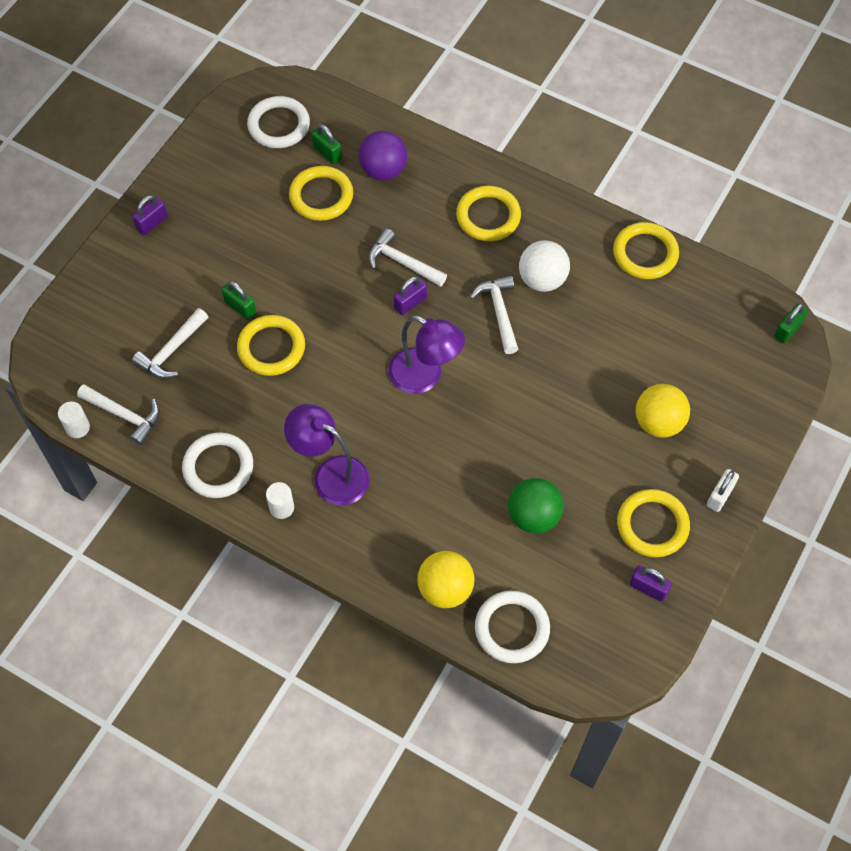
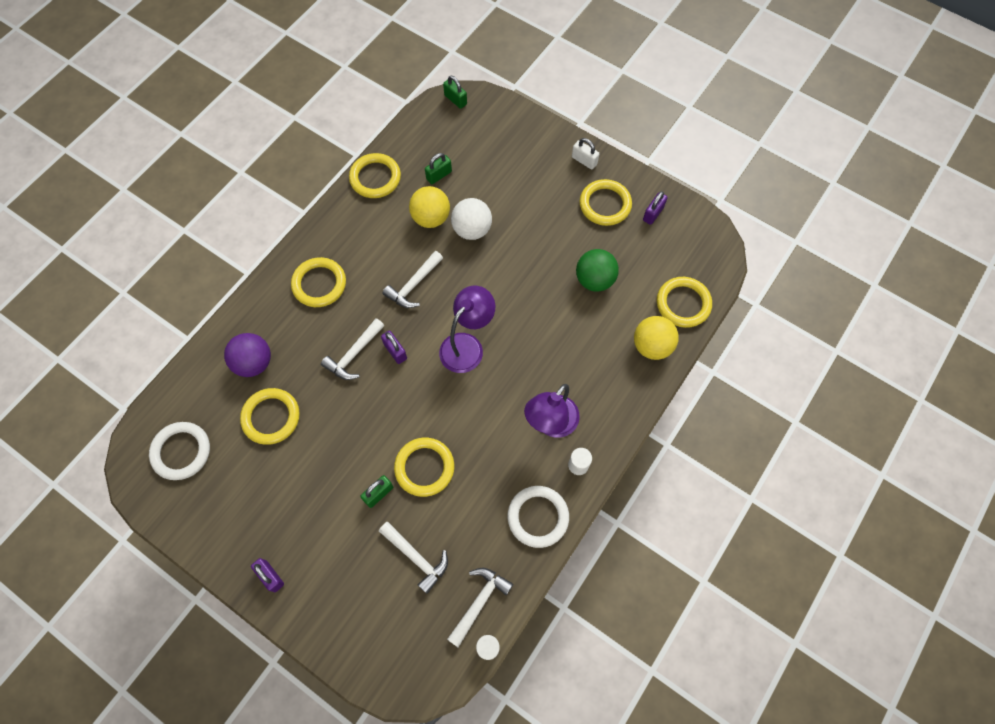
camera: 85 degrees left, 5 degrees up
(327, 153) = (223, 409): green padlock -> green padlock (439, 175)
(499, 312) = (413, 285): white hammer -> white hammer turned 45 degrees counterclockwise
(512, 628) = (683, 304): white ring -> yellow ring
(542, 279) = (388, 251): white ball -> white ball (472, 229)
(658, 422) = (523, 189): yellow ball -> yellow ball (431, 218)

